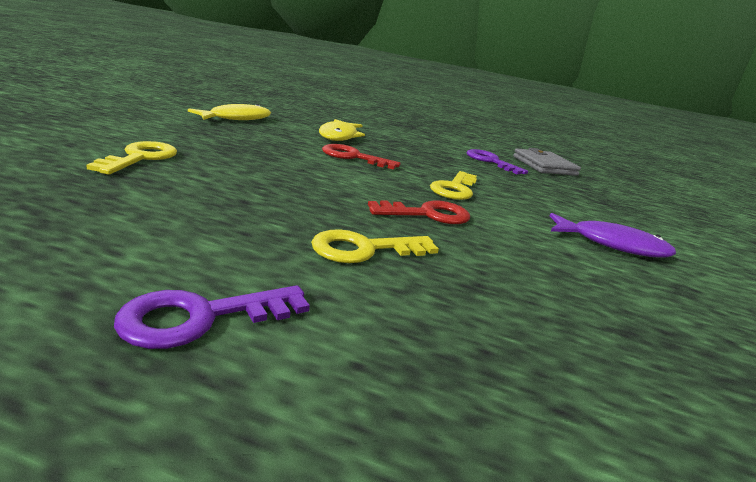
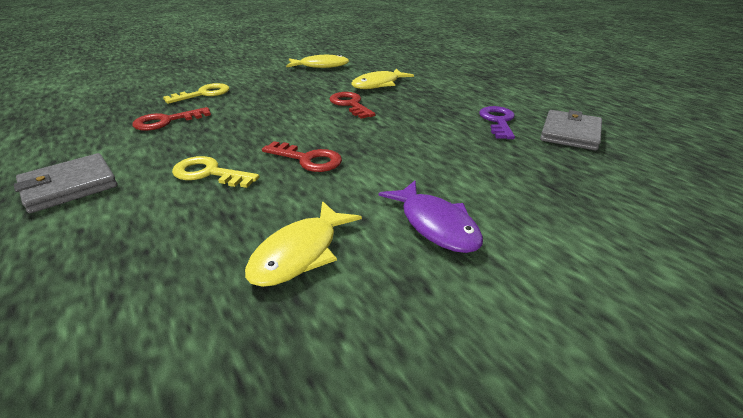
camera: 45 degrees right, 10 degrees up
(161, 199) = (166, 121): none -> red key
(201, 317) = (69, 186): purple key -> grey wallet
(454, 189) = (384, 143): yellow key -> none
(595, 295) = (300, 253): none -> yellow fish

